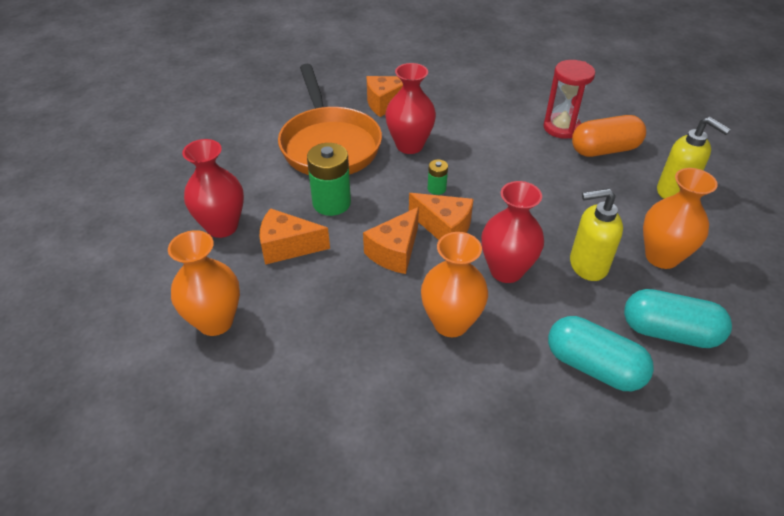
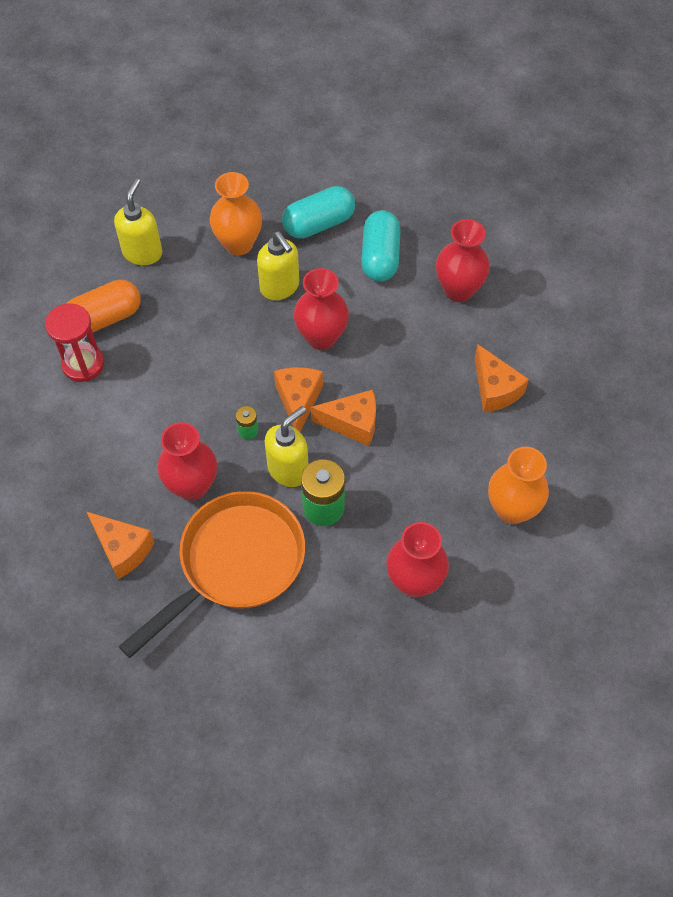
camera: 120 degrees left, 15 degrees up
(287, 247) = (401, 509): orange cheese -> orange cheese (494, 389)
(382, 197) = (288, 469): none -> yellow soap dispenser
(451, 323) = (400, 352): orange vase -> none
(505, 420) = (458, 290): none -> red vase
(604, 150) = (104, 318): orange capsule -> orange capsule turned 75 degrees counterclockwise
(669, 332) = (319, 224): turquoise capsule -> turquoise capsule turned 75 degrees clockwise

